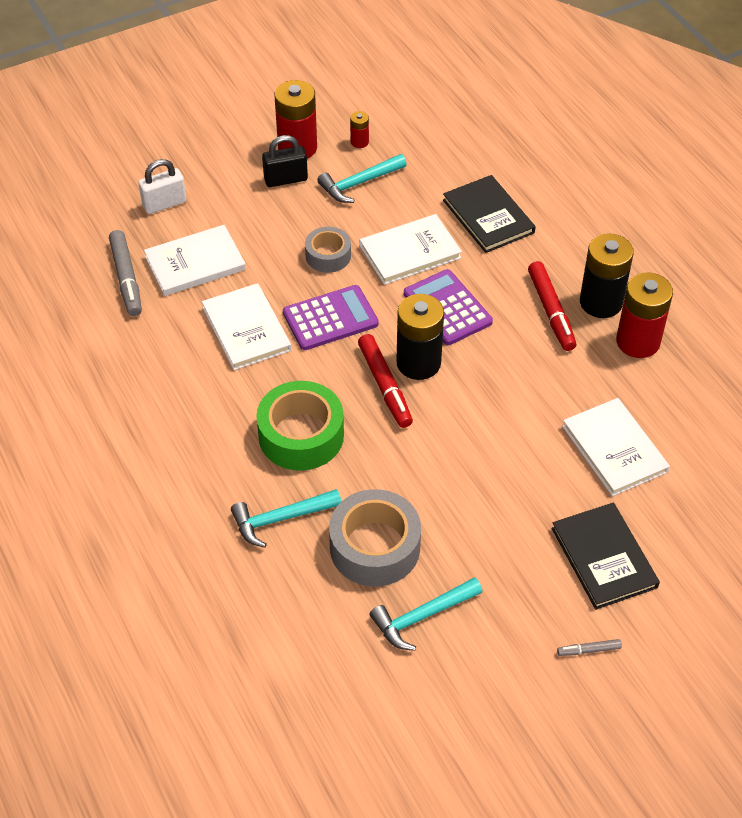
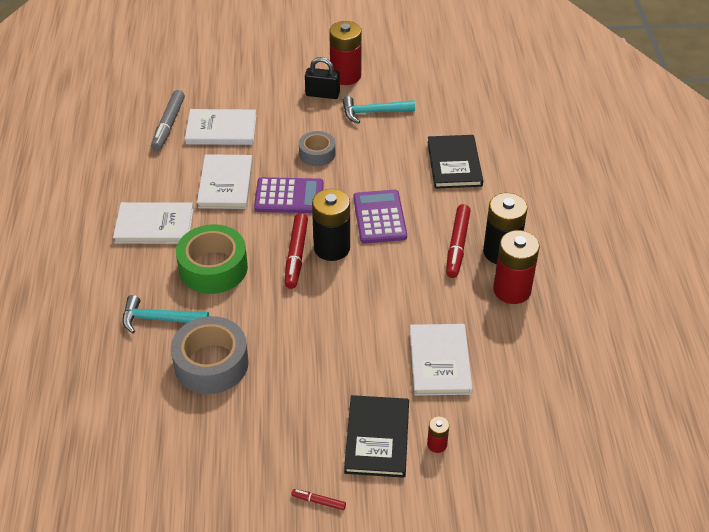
camera: 25 degrees right, 5 degrees down
(164, 204) = (228, 85): white padlock -> none
(359, 142) = (393, 85): red battery -> red battery (437, 444)
(410, 252) = (378, 170): white book -> white book (154, 225)
(422, 617) = (211, 426): turquoise hammer -> none
(588, 650) = (318, 501): grey marker -> red marker

